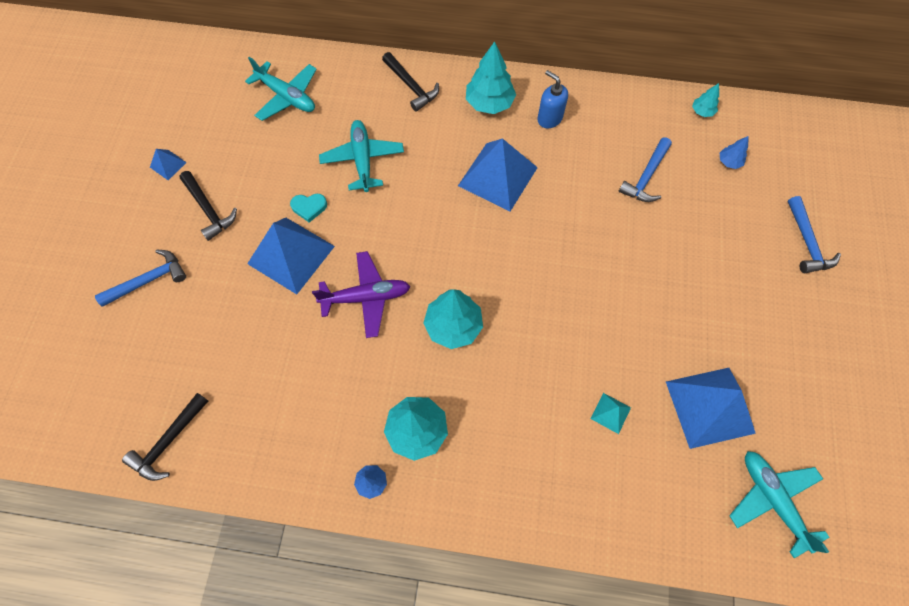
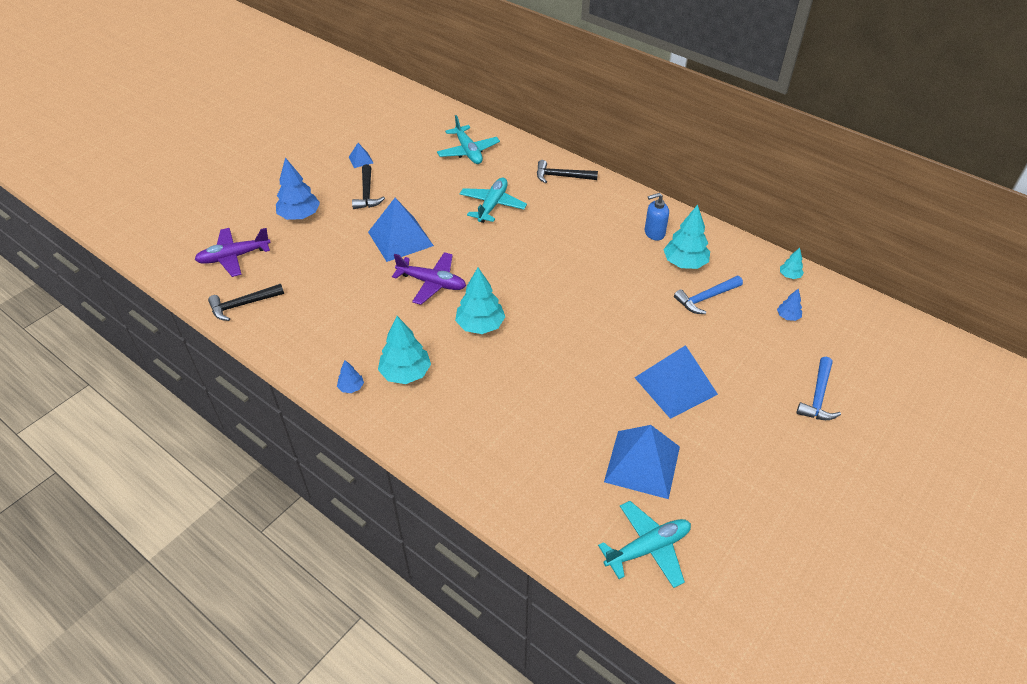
camera: 30 degrees right, 20 degrees down
(108, 380) = (234, 257): none -> purple plane
(149, 280) = (299, 215): blue hammer -> blue tree
(309, 207) = (433, 217): turquoise heart -> none
(411, 86) = (562, 176): black hammer -> black hammer turned 105 degrees clockwise
(489, 103) = (613, 207): turquoise tree -> turquoise tree (684, 263)
(497, 176) = (585, 252): blue pyramid -> blue pyramid (675, 385)
(549, 118) = (654, 233): blue soap dispenser -> blue soap dispenser turned 90 degrees counterclockwise
(610, 413) = (557, 430): turquoise pyramid -> none
(772, 499) = (648, 548): turquoise plane -> turquoise plane turned 60 degrees clockwise

